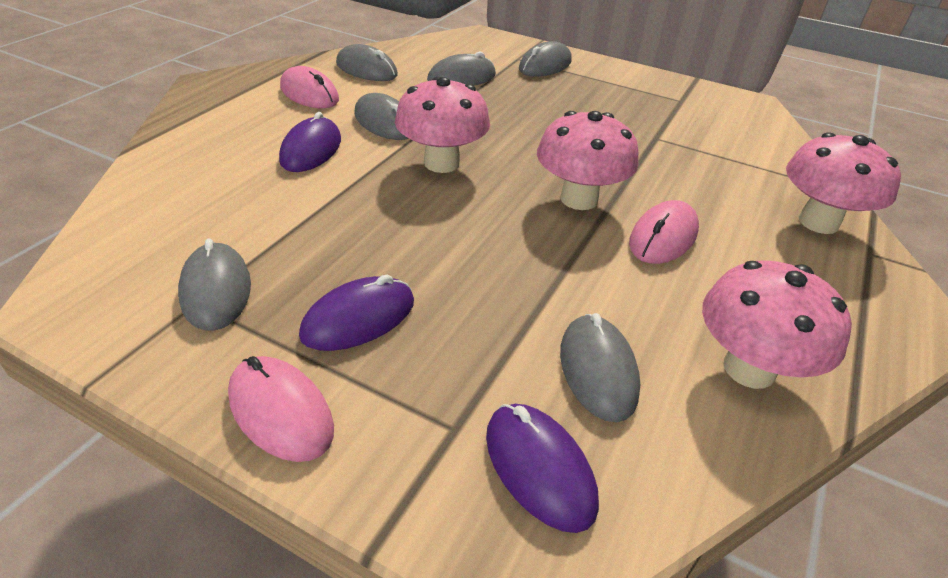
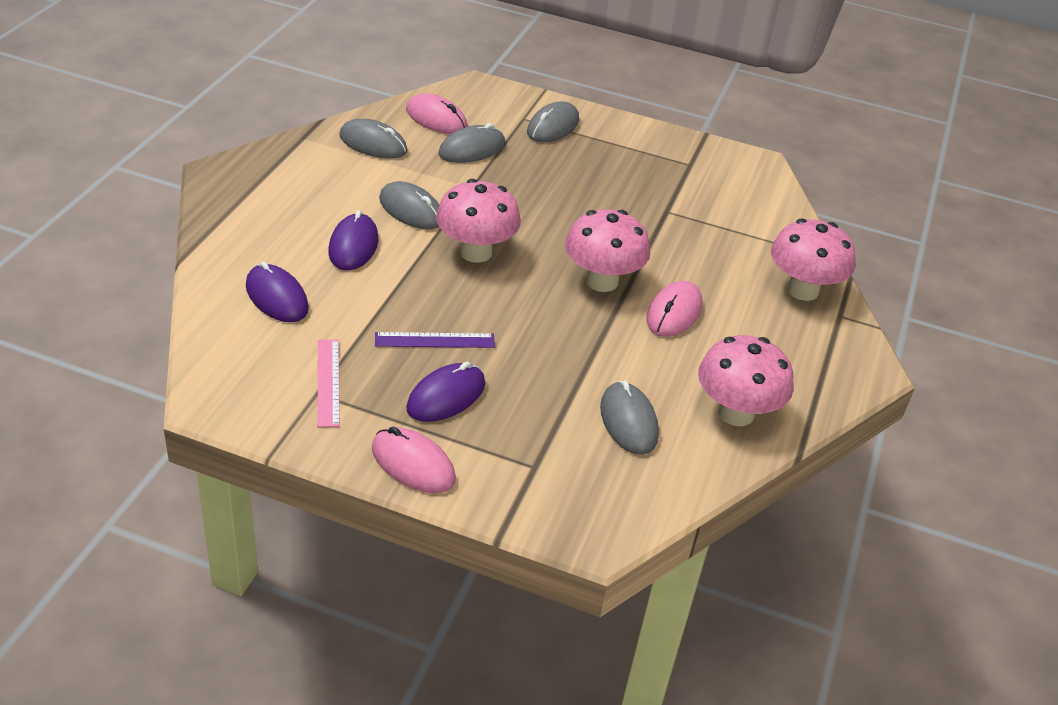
camera: 10 degrees left, 0 degrees up
(216, 290) = (328, 382): grey mouse -> pink ruler
(309, 93) = (327, 179): pink mouse -> pink mouse (436, 119)
(367, 250) = (435, 340): none -> purple ruler
(539, 468) = (595, 486): purple mouse -> purple mouse (277, 297)

